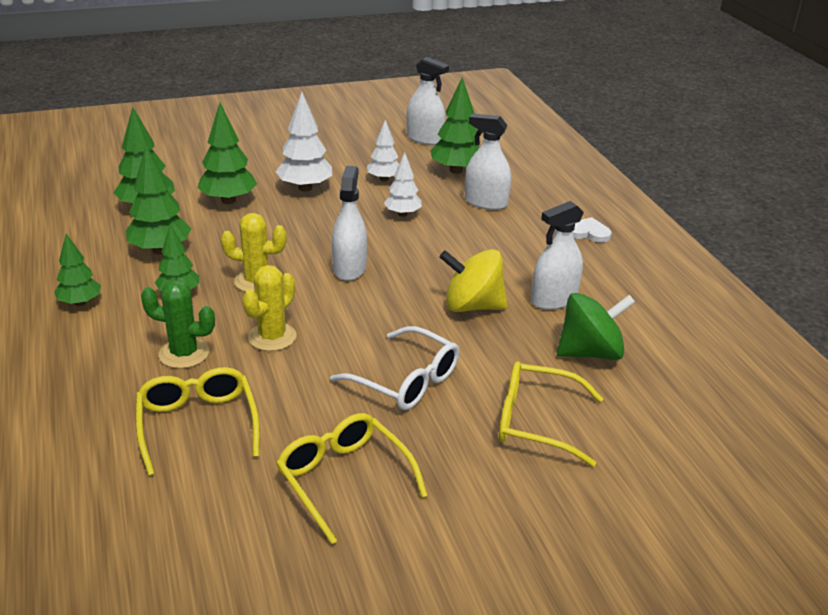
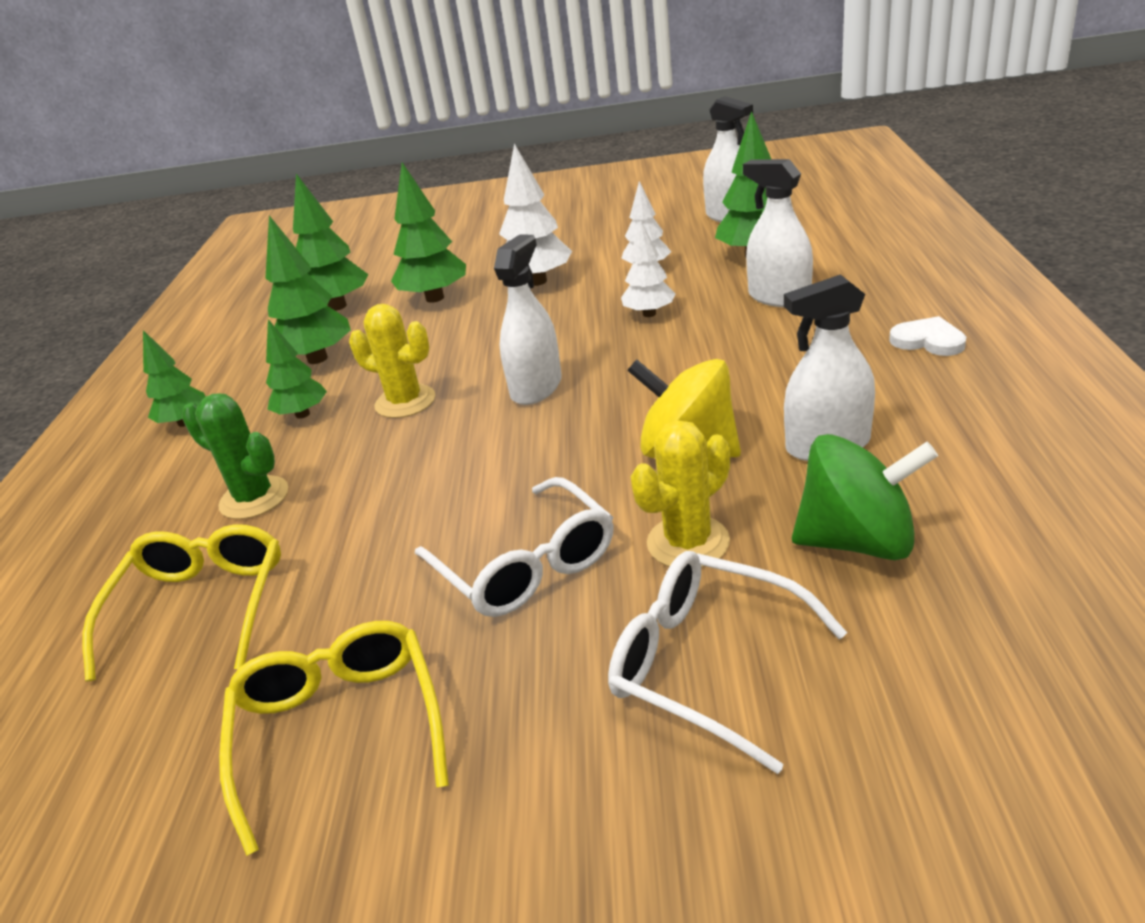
camera: 25 degrees right, 0 degrees up
(272, 337) = (377, 481): yellow cactus -> yellow cactus (688, 542)
(536, 422) = (706, 664): yellow glasses -> white glasses

